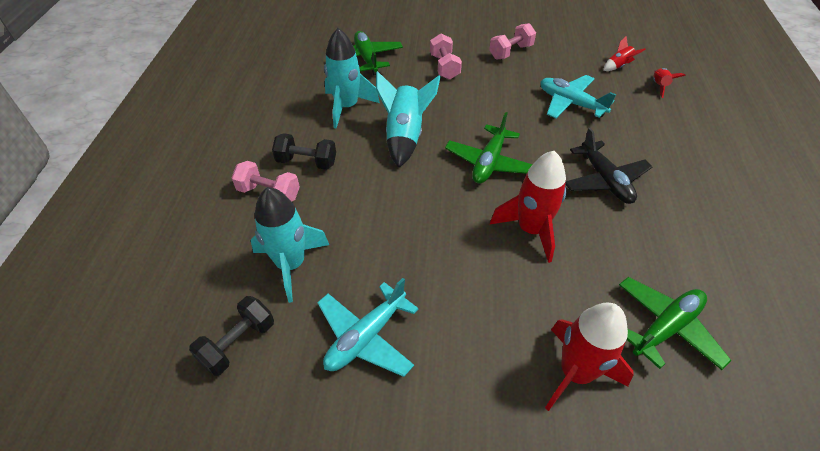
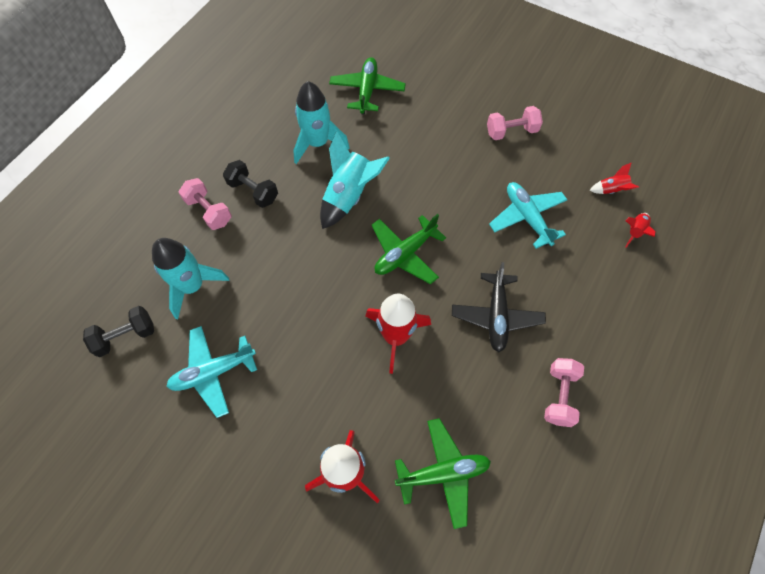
camera: 25 degrees right, 15 degrees up
(444, 67) = (433, 127): pink dumbbell -> pink dumbbell (559, 396)

